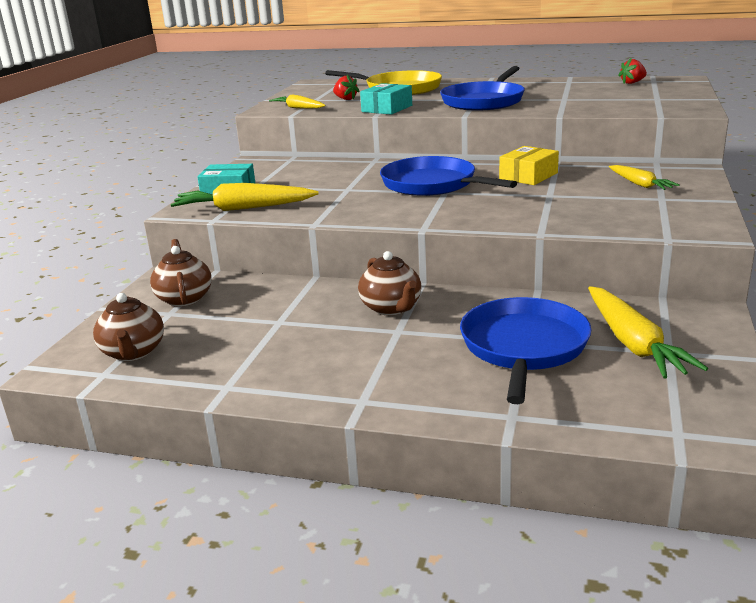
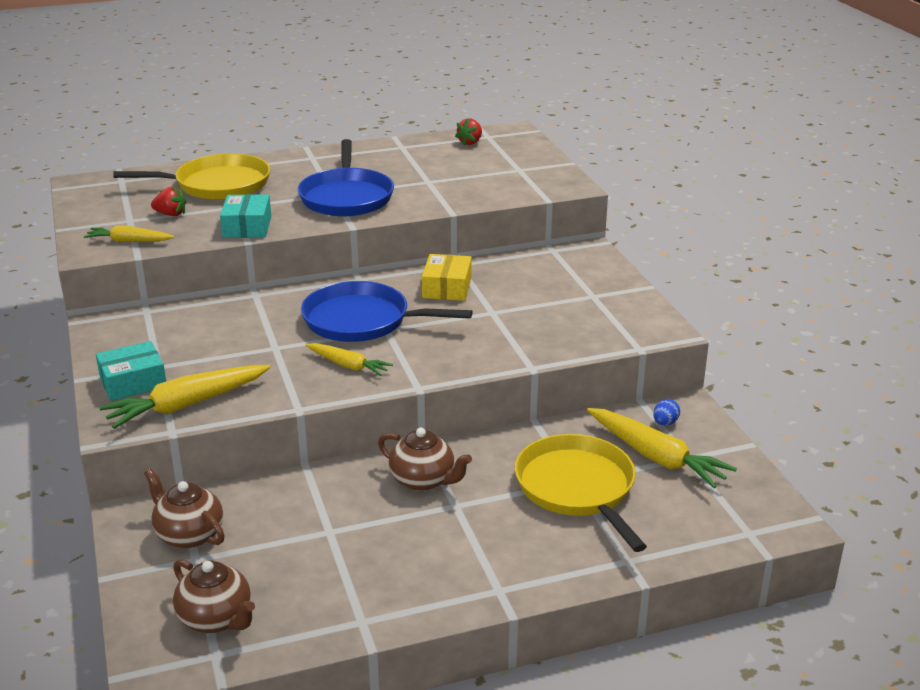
camera: 35 degrees left, 5 degrees up
(523, 347) = (577, 488): blue pan -> yellow pan
(640, 184) = (559, 280): yellow carrot -> yellow carrot (348, 365)
(671, 320) = (665, 423): none -> blue egg

